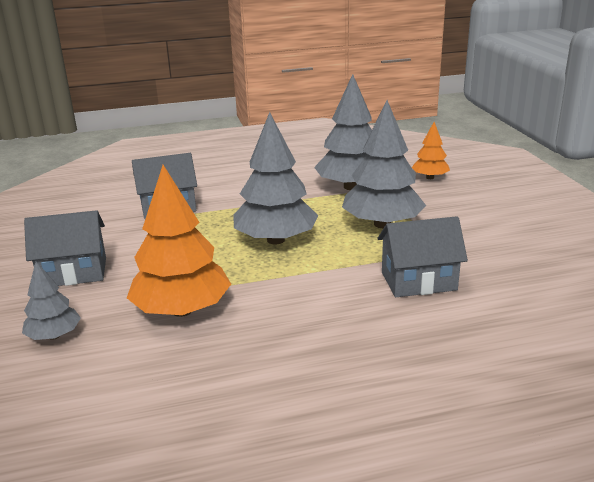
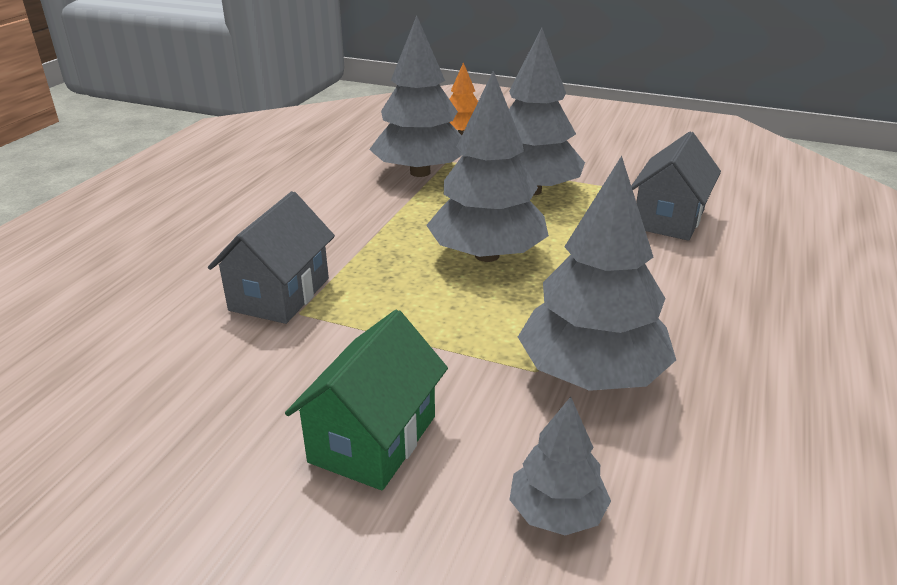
camera: 55 degrees left, 5 degrees up
(73, 272) = (373, 439): grey house -> green house
(182, 310) = (591, 374): orange tree -> grey tree

